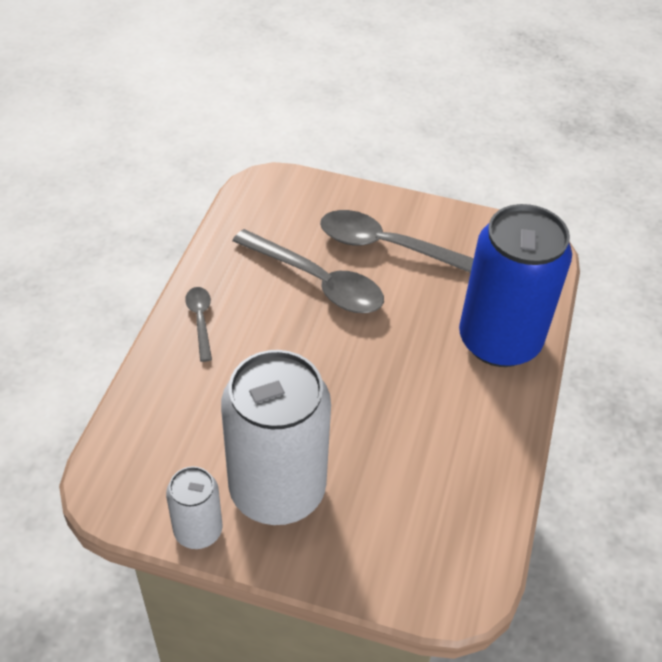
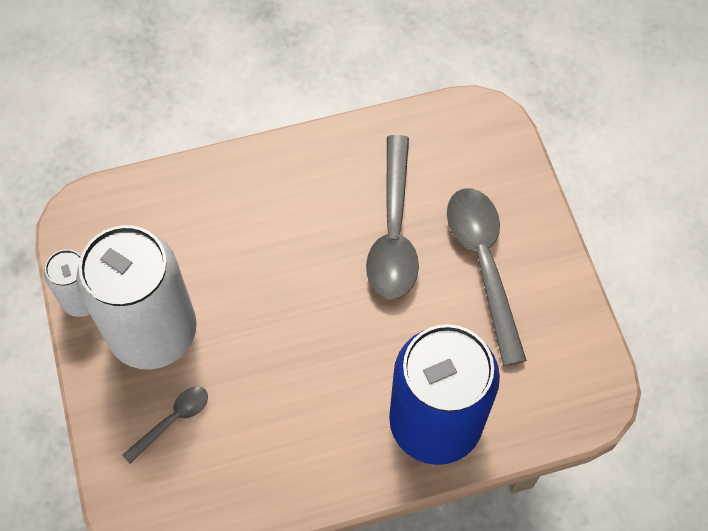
camera: 60 degrees right, 15 degrees up
(200, 320) = (283, 171): grey spoon -> grey spoon (173, 420)

